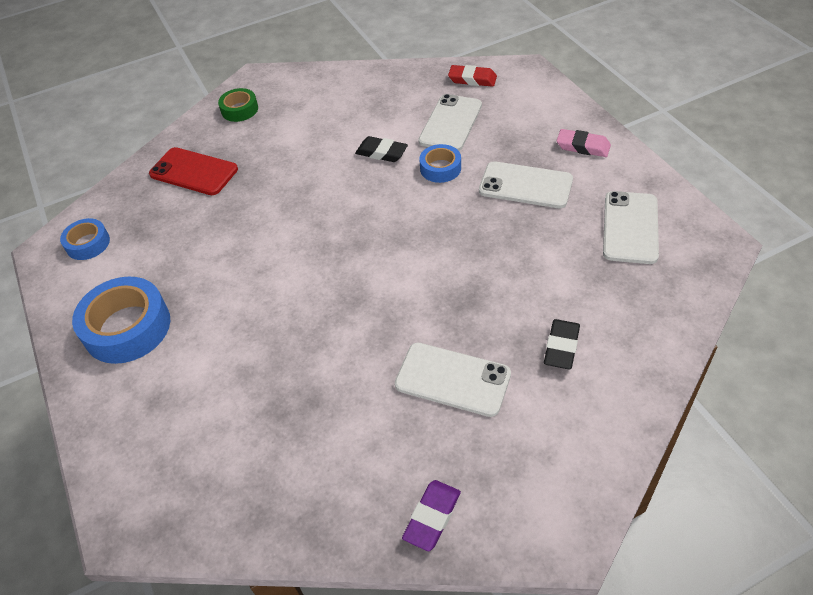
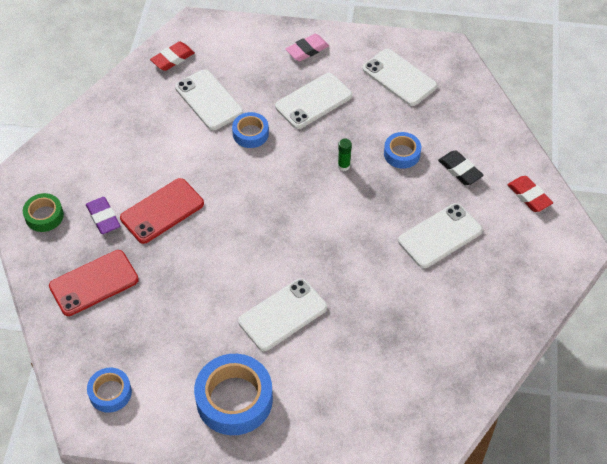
camera: 60 degrees left, 5 degrees up
(248, 308) = (283, 315): none -> white phone
(301, 166) = (162, 211): none -> red phone
(381, 153) = (198, 156): black eraser -> none
(432, 517) = (525, 300): purple eraser -> purple eraser (103, 218)
(468, 251) = (344, 166): none -> green glue stick
(531, 285) = (402, 154): none -> blue tape
(592, 435) = (529, 196): none -> red eraser

